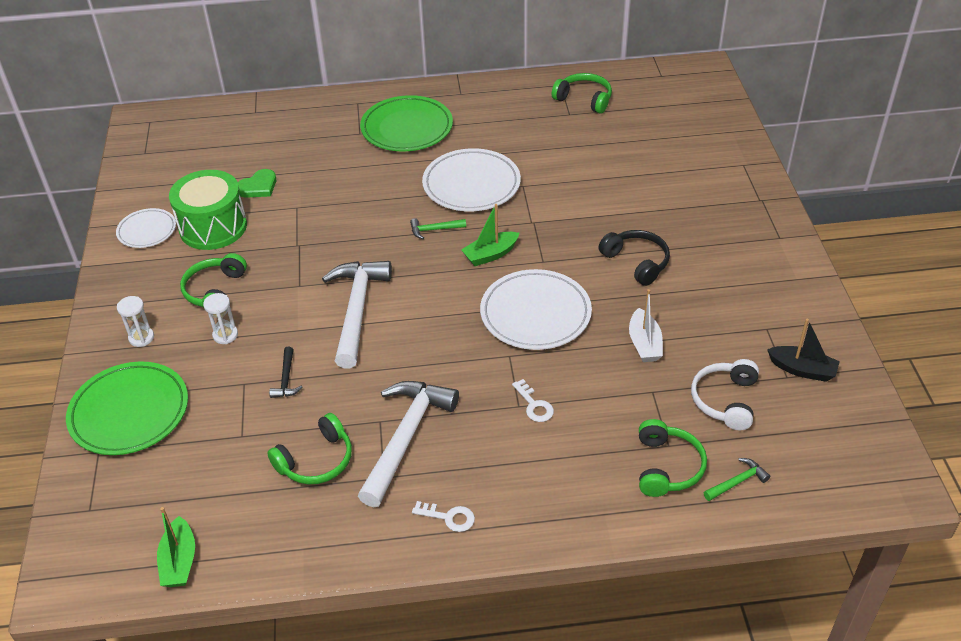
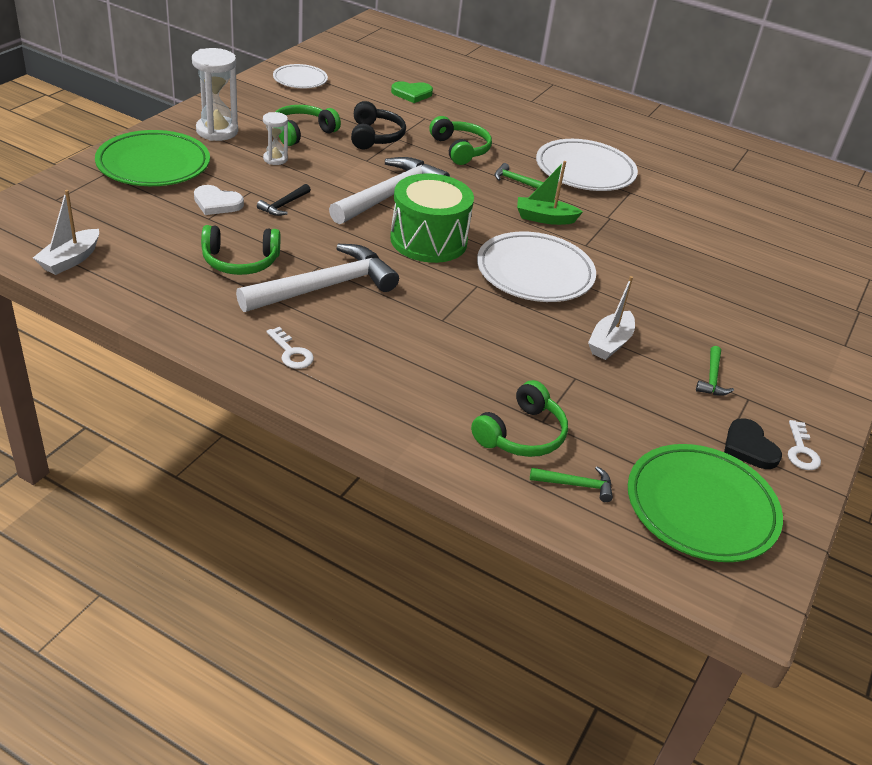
camera: 30 degrees right, 5 degrees down
(141, 338) = (217, 131): white hourglass -> white hourglass, size x1.77
(179, 561) = (70, 260): green boat -> white boat
(213, 227) = (348, 99): green drum -> green drum (428, 240)
(231, 415) = (217, 203): none -> white heart
(407, 128) = (574, 115): green plate -> green plate (701, 507)
(534, 405) = (456, 327): white key -> white key (801, 451)
(584, 99) = (759, 167): green headphones -> green headphones (460, 149)
(636, 262) = (673, 288): black headphones -> black headphones (375, 136)
(725, 400) = (639, 423): white headphones -> none
(731, 327) = (712, 378): none -> green hammer
(802, 370) = (749, 447): black boat -> black heart

